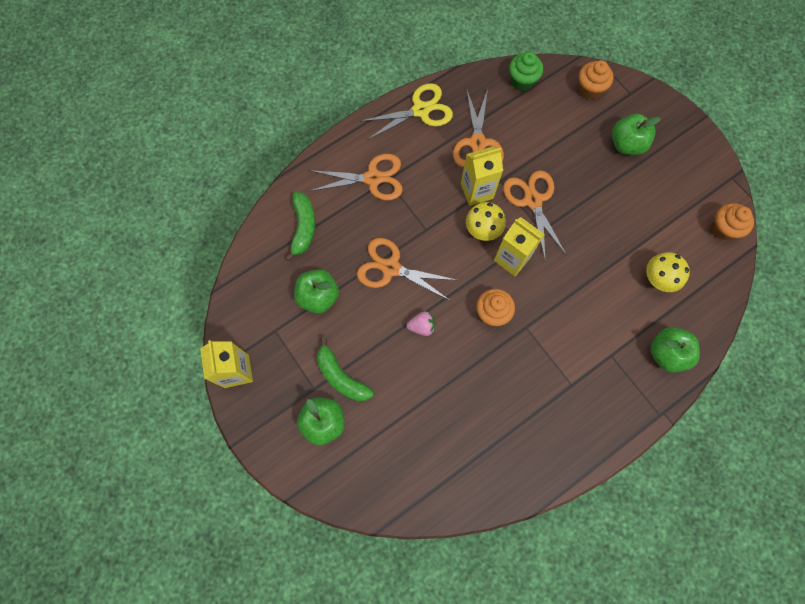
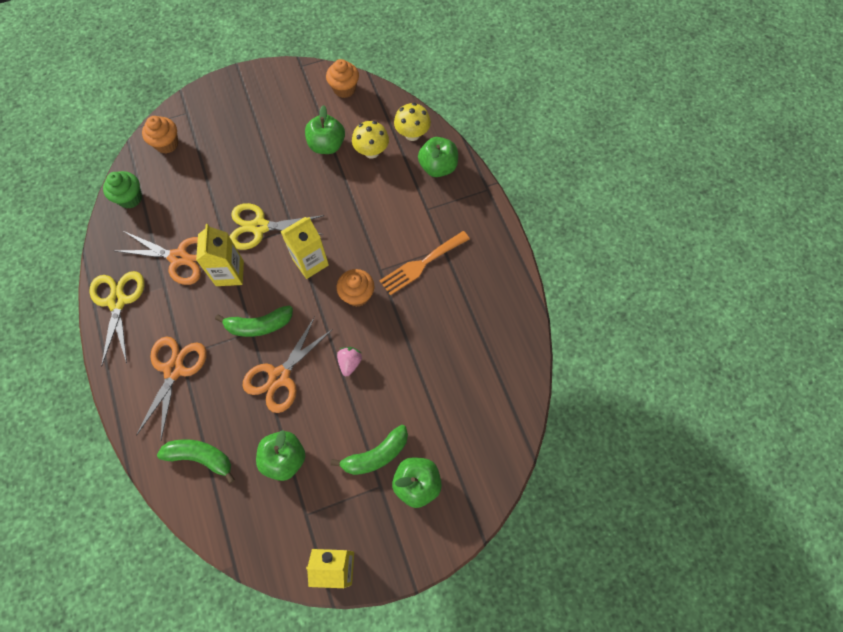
camera: 75 degrees left, 5 degrees down
(434, 234) = (259, 325): none -> green banana
(482, 230) = (272, 280): yellow mushroom -> yellow mushroom (412, 134)
(533, 201) = (260, 227): orange scissors -> yellow scissors
(546, 366) = (421, 264): none -> orange fork
(626, 144) = (236, 133): green apple -> green apple (327, 145)

